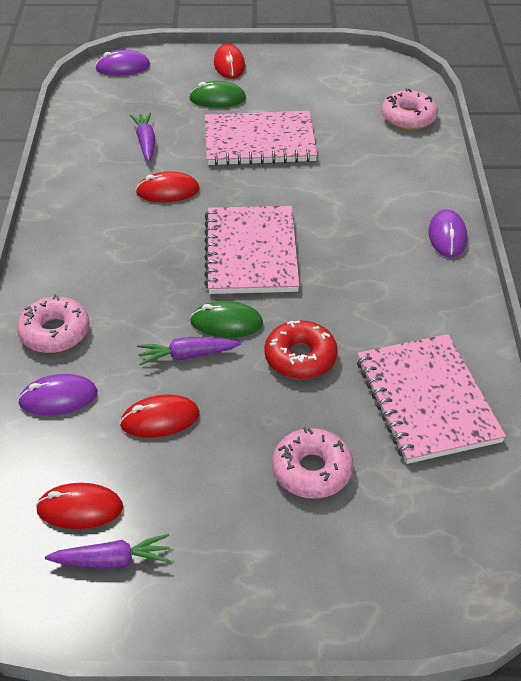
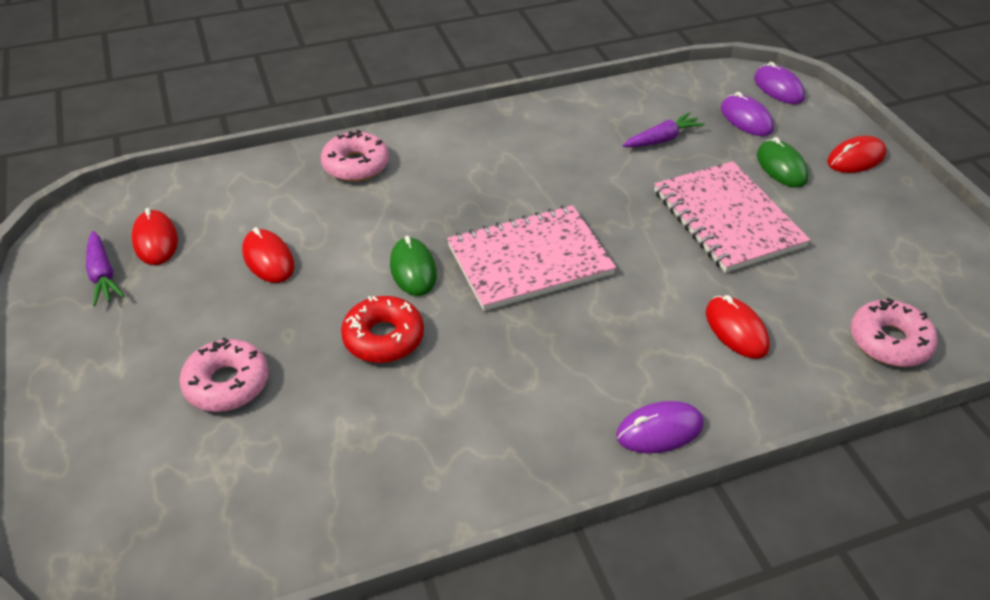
camera: 70 degrees right, 0 degrees up
(58, 398) = (277, 191): purple mouse -> purple mouse (746, 119)
(168, 191) = (592, 175): red mouse -> red mouse (736, 330)
(187, 355) = (357, 254): purple carrot -> none
(427, 400) = (353, 463): pink notebook -> none

